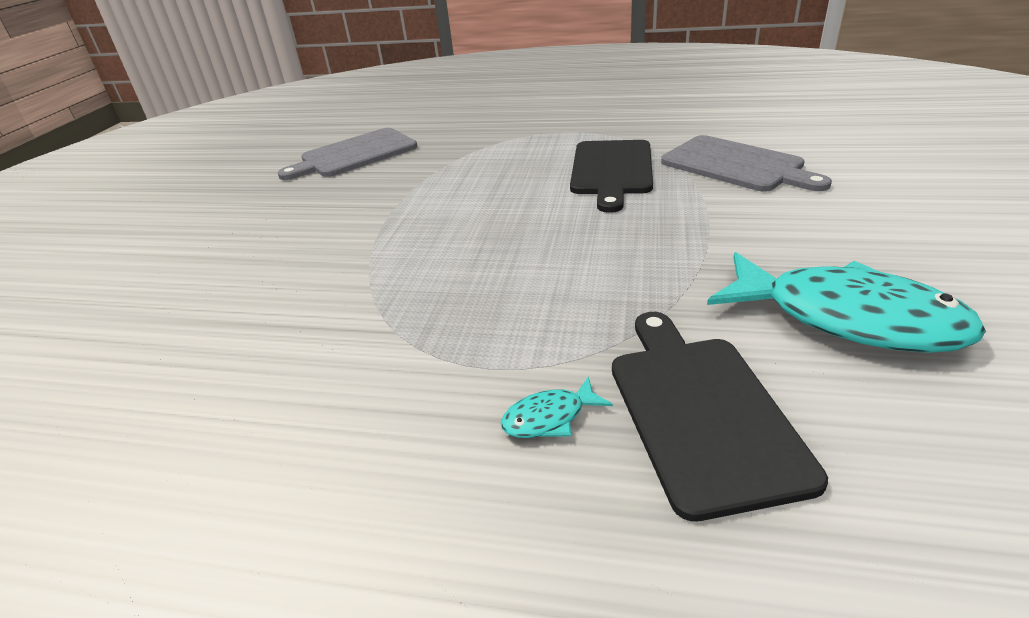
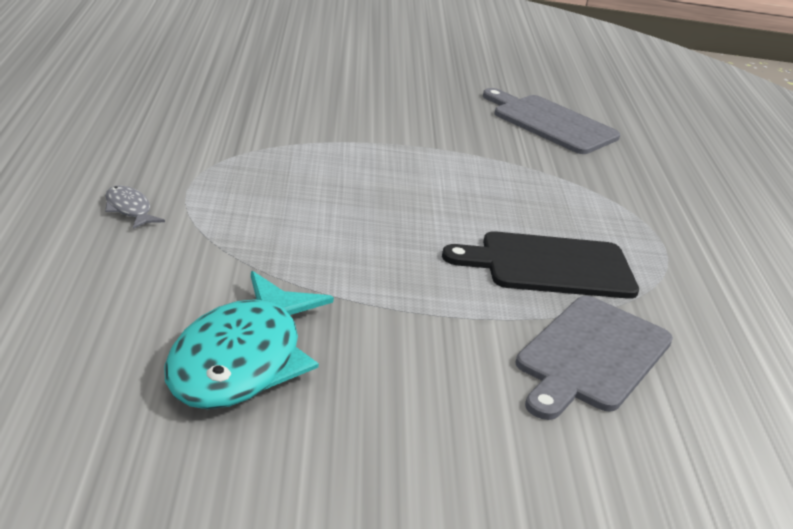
camera: 70 degrees right, 5 degrees down
(549, 418) = (129, 209): turquoise fish -> grey fish
(701, 411) = (125, 267): black cutting board -> none

